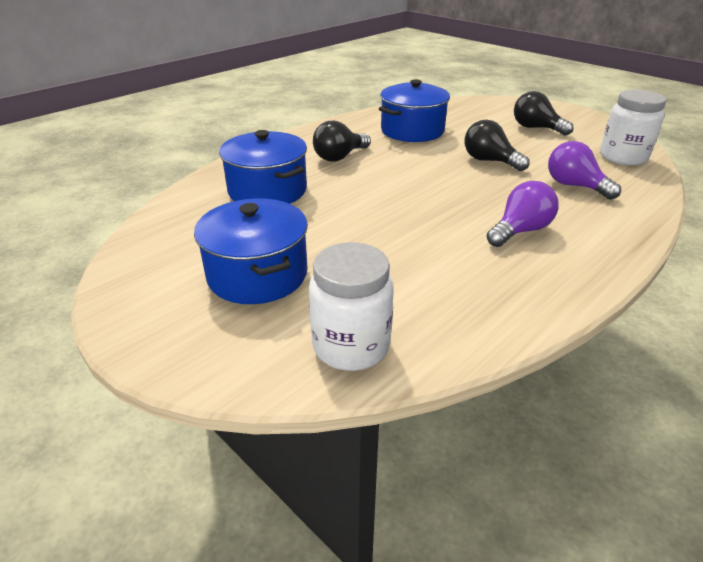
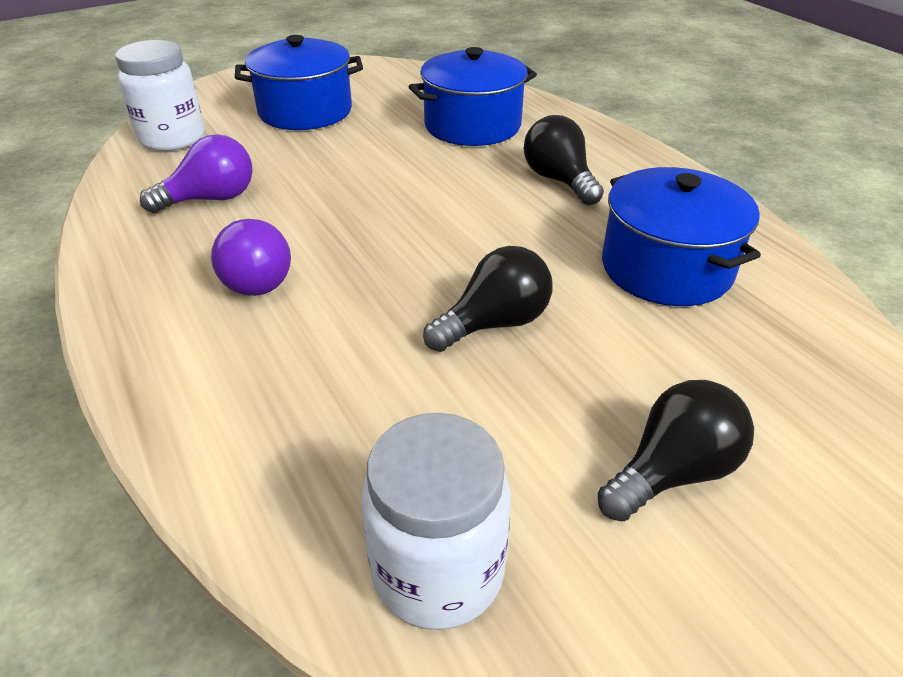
camera: 105 degrees right, 5 degrees up
(574, 186) = (342, 397): purple light bulb -> purple light bulb (211, 199)

